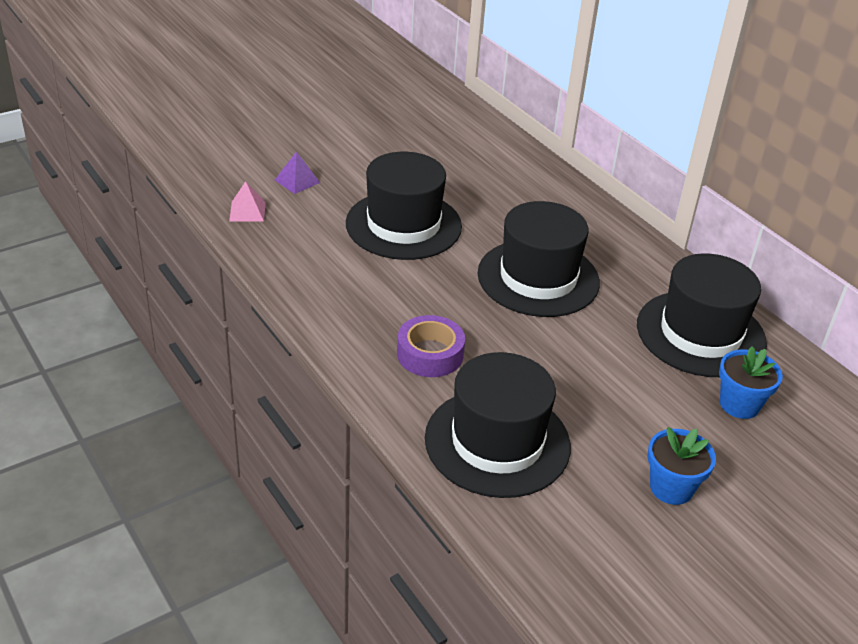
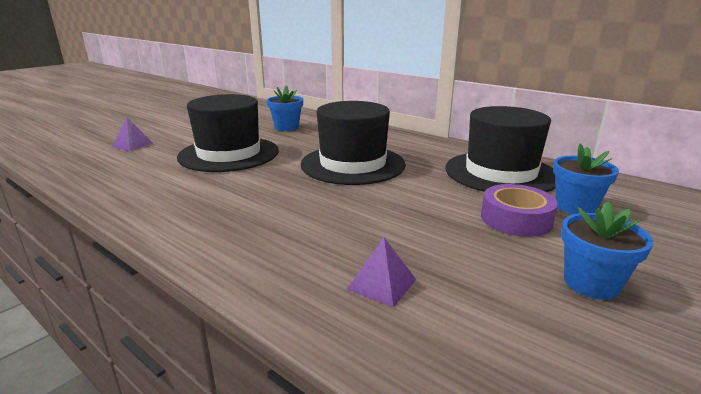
camera: 15 degrees left, 15 degrees down
(247, 211) = (83, 165): pink pyramid -> none
(430, 354) = (276, 225): purple tape -> purple tape (516, 219)
(485, 180) = (286, 127): none -> blue flower pot
(497, 442) = (382, 284): black hat -> purple pyramid

